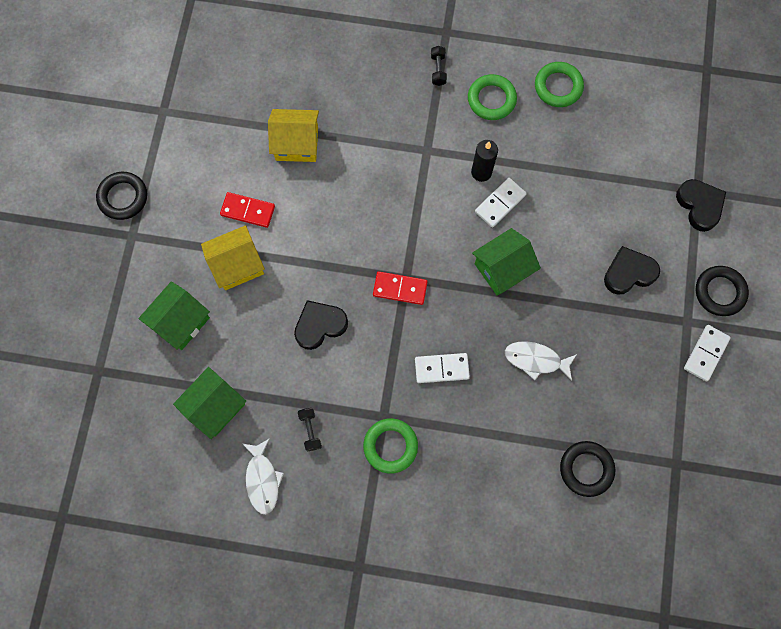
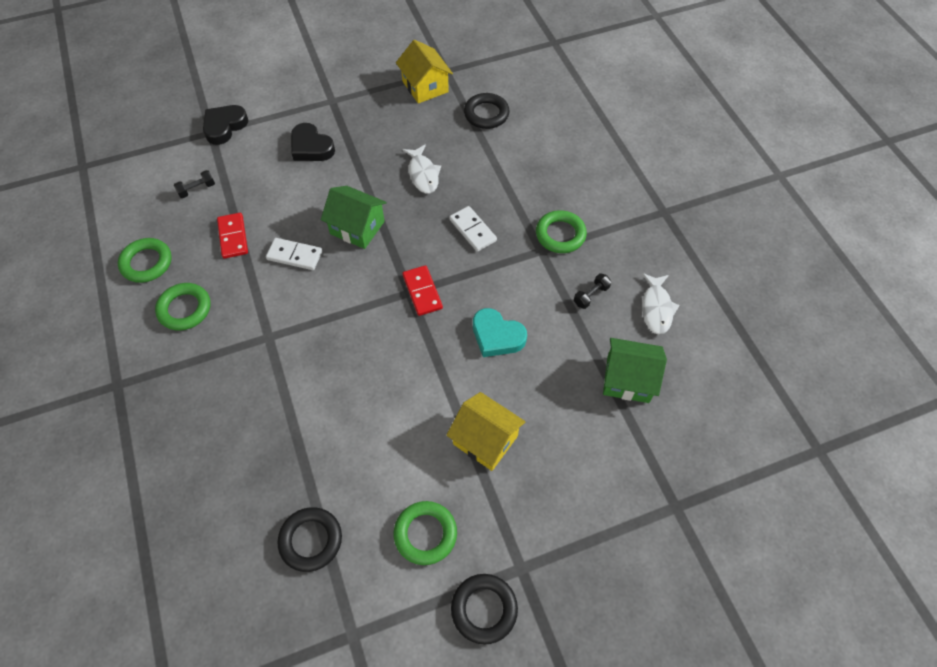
camera: 120 degrees left, 15 degrees down
(180, 322) = (575, 458): green house -> none
(196, 186) = (425, 534): none -> green ring
(248, 211) = (423, 464): red domino -> red domino (233, 237)
(262, 480) = (656, 308): white fish -> white fish turned 135 degrees clockwise
(297, 143) = (320, 459): yellow house -> yellow house (425, 86)
(320, 325) = (497, 336): black heart -> turquoise heart
(438, 70) = (168, 370): black dumbbell -> black dumbbell (197, 189)
(481, 172) = (270, 283): black candle -> none
(705, 353) = (351, 83): white domino -> none
(719, 292) = (295, 91): black ring -> black ring (311, 540)

